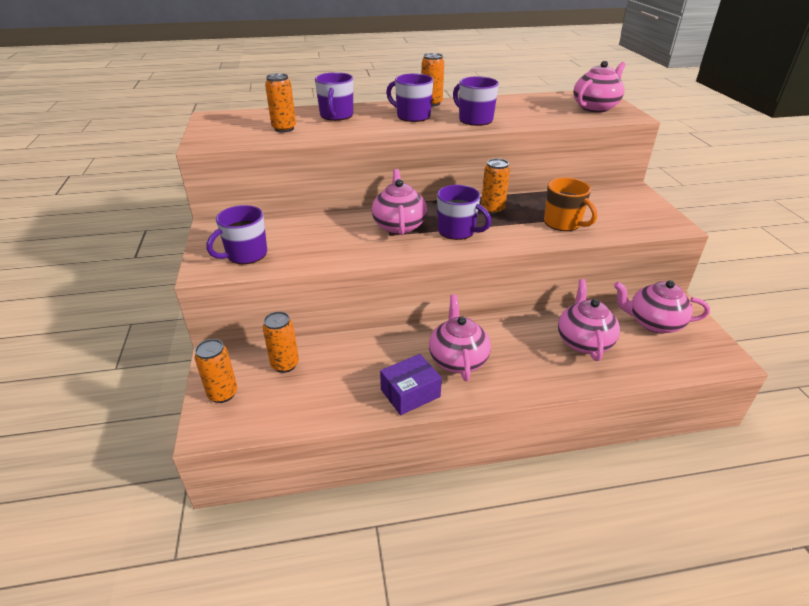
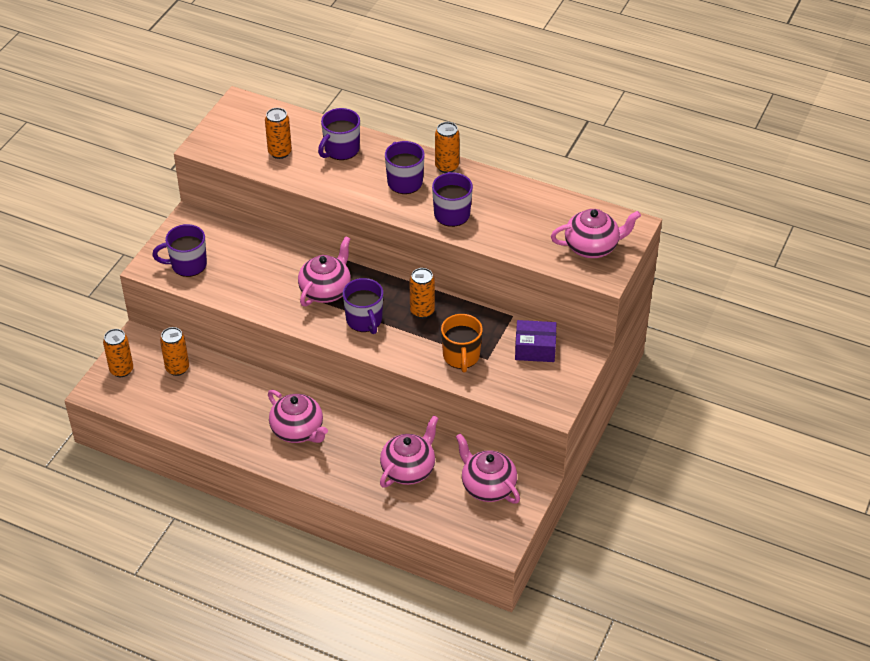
camera: 35 degrees right, 10 degrees up
(410, 393) = (239, 437): purple box -> purple box (535, 348)
(458, 359) = (298, 431): pink teapot -> pink teapot turned 105 degrees clockwise

